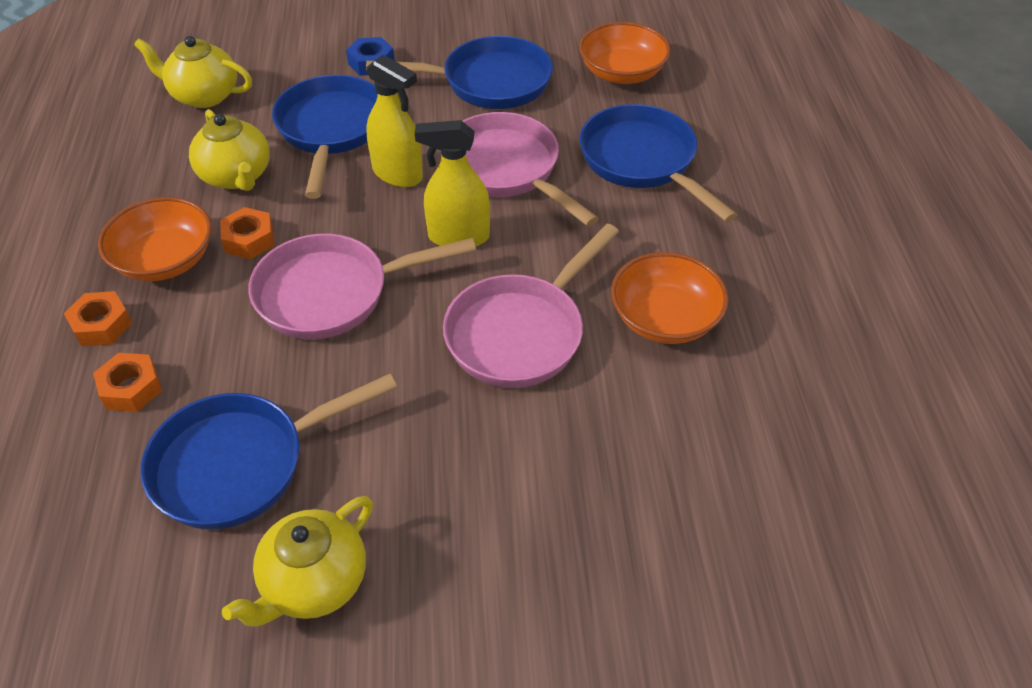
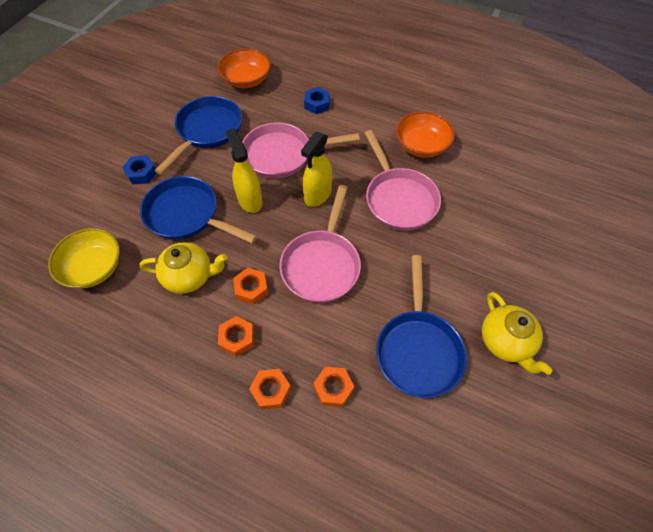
camera: 60 degrees left, 10 degrees up
(165, 260) = (237, 338): orange bowl -> orange nut
(204, 95) = (94, 268): yellow teapot -> yellow bowl
(398, 174) = (250, 200): yellow spray bottle -> yellow spray bottle turned 90 degrees counterclockwise
(642, 161) = (317, 104): blue pan -> blue nut

